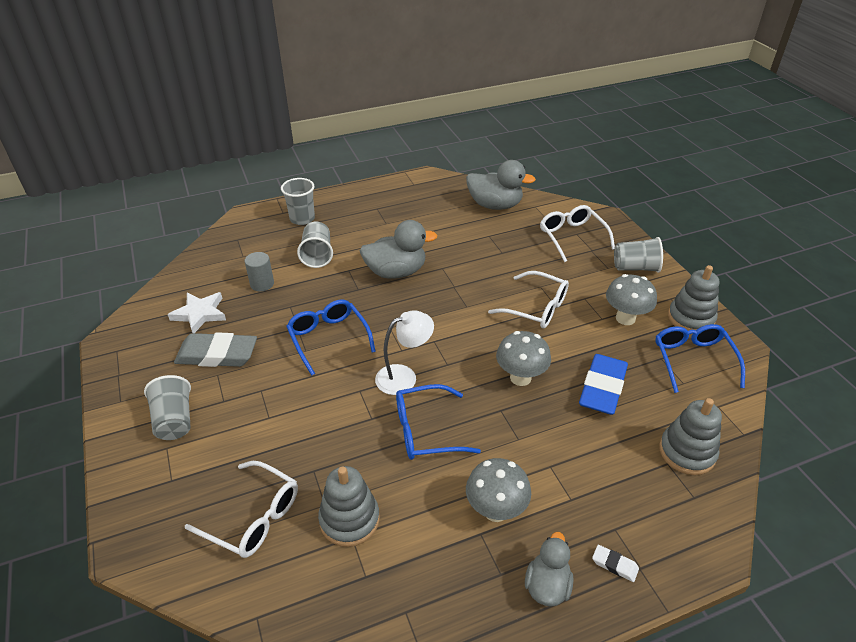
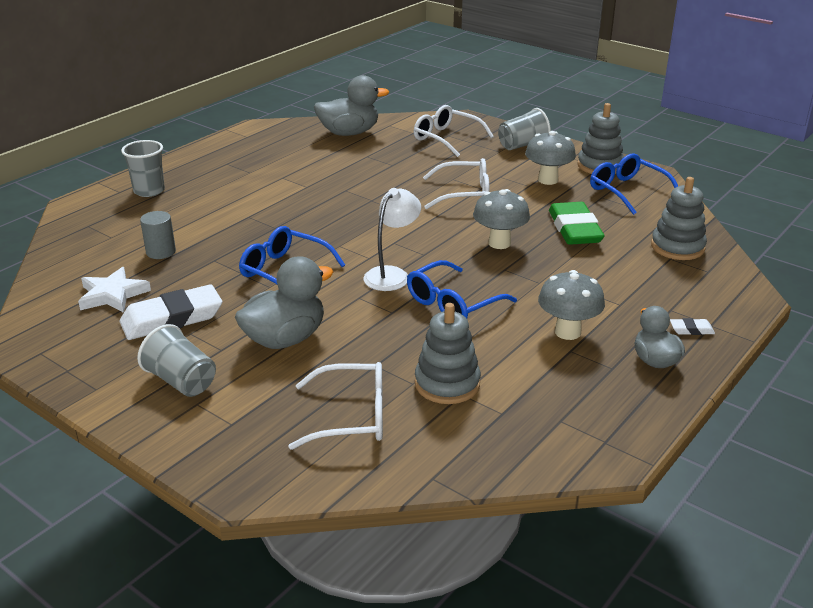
camera: 30 degrees left, 10 degrees down
(217, 355) = (172, 319): grey eraser -> white eraser
(317, 255) = (200, 214): grey cup -> none
(396, 272) = (301, 205): grey duck -> grey duck (285, 339)
(602, 388) = (574, 229): blue eraser -> green eraser

